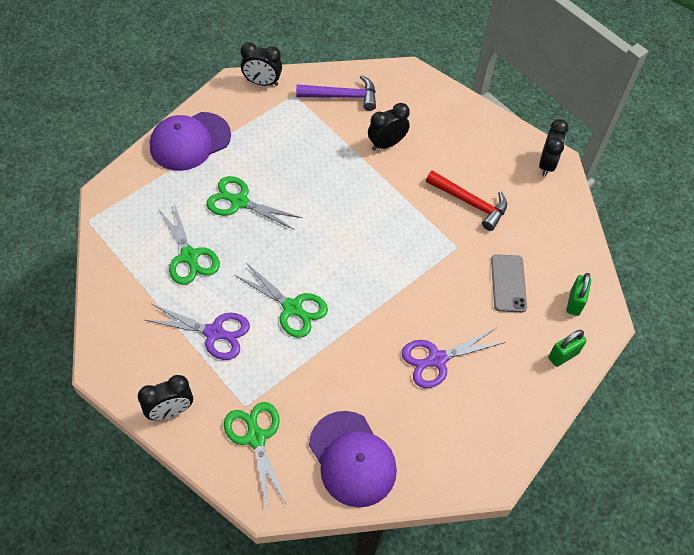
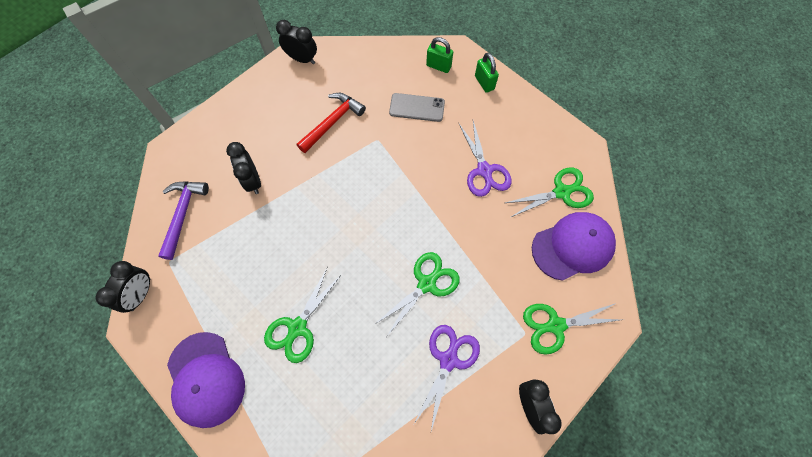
camera: 80 degrees left, 10 degrees up
(189, 256) = (358, 383): green scissors -> green scissors (561, 192)

